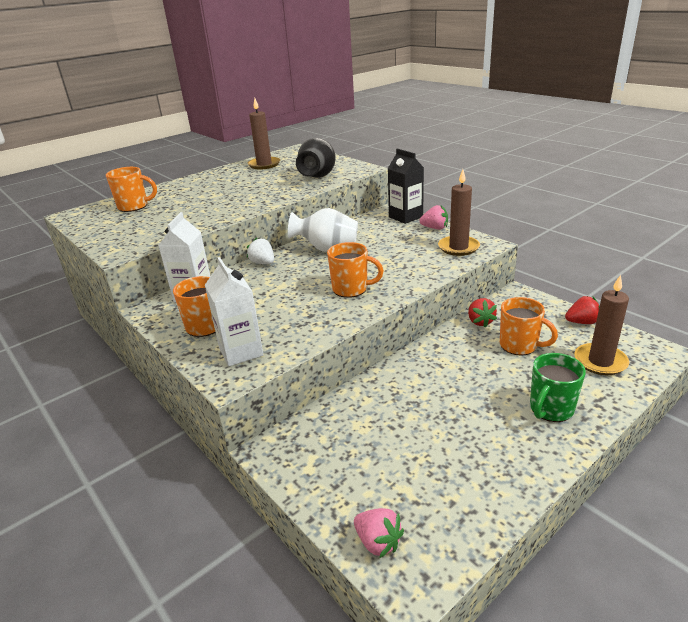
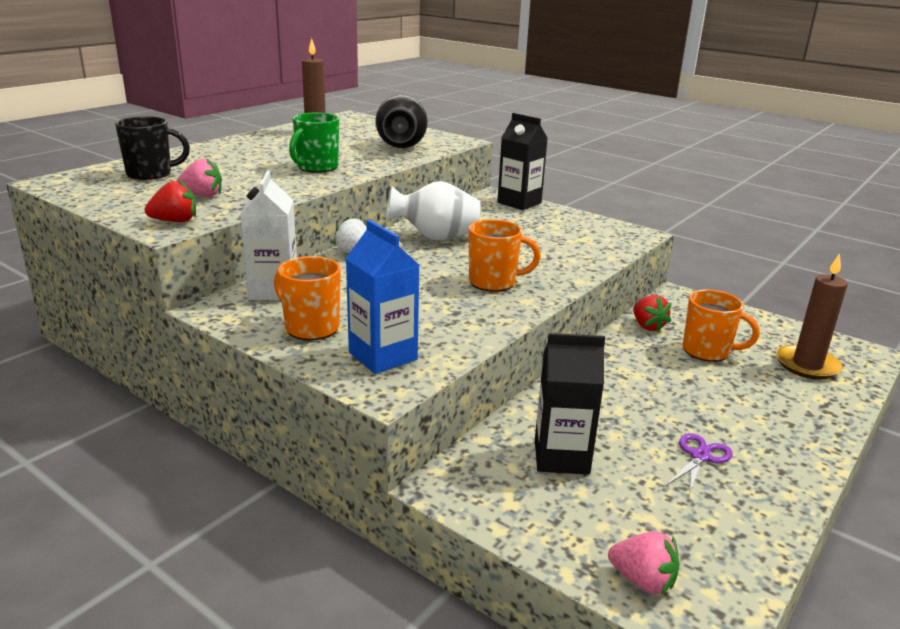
camera: 15 degrees left, 5 degrees down
(134, 206) = (151, 174): orange mug -> black mug
(241, 351) = (383, 356): white carton -> blue carton
(362, 433) = (561, 457): none -> black carton
(435, 228) = (563, 215): pink strawberry -> pink strawberry (202, 195)
(458, 247) = (605, 237): brown candle -> none
(471, 440) = (700, 456): none -> purple scissors
(550, 409) = (776, 418): green mug -> green mug (316, 167)
(582, 322) = (766, 324): red strawberry -> red strawberry (175, 221)

